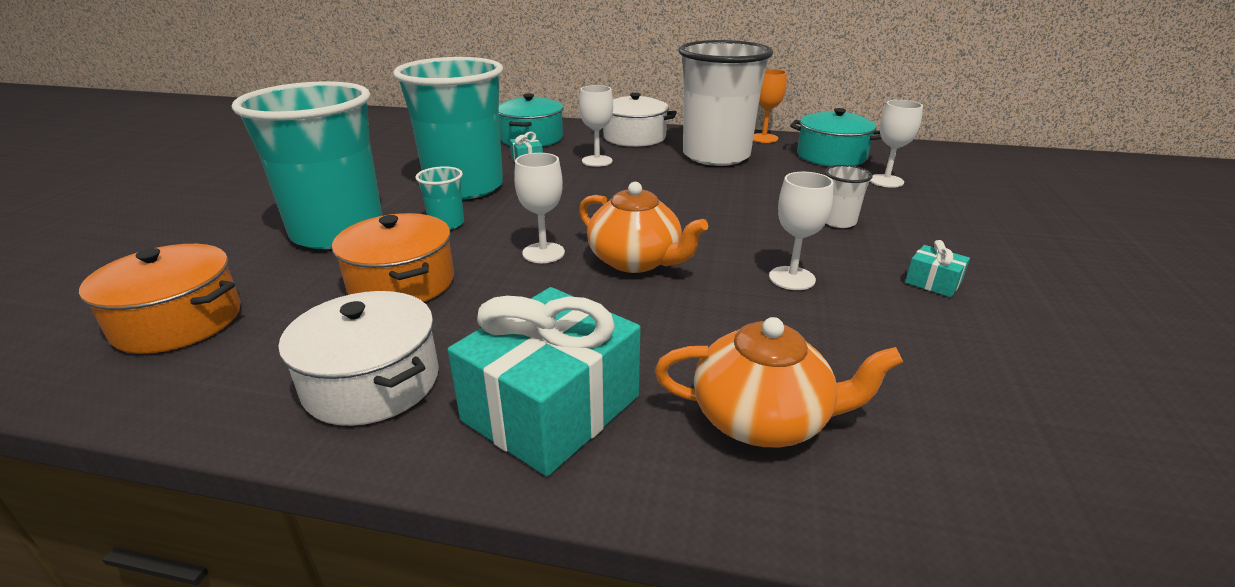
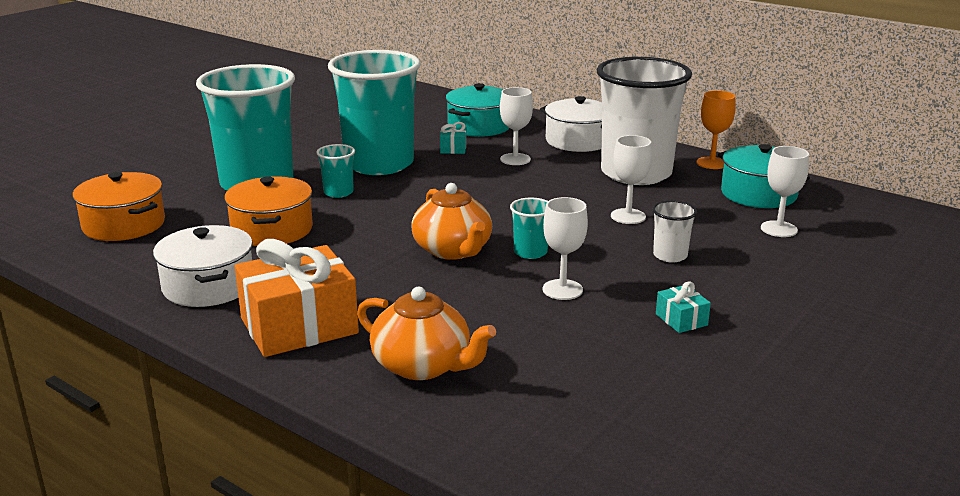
camera: 25 degrees right, 5 degrees down
(543, 253) = (389, 229): white goblet -> white goblet (628, 216)
(551, 408) = (299, 326): turquoise gift -> orange gift
(714, 246) = (530, 252): none -> turquoise cup

